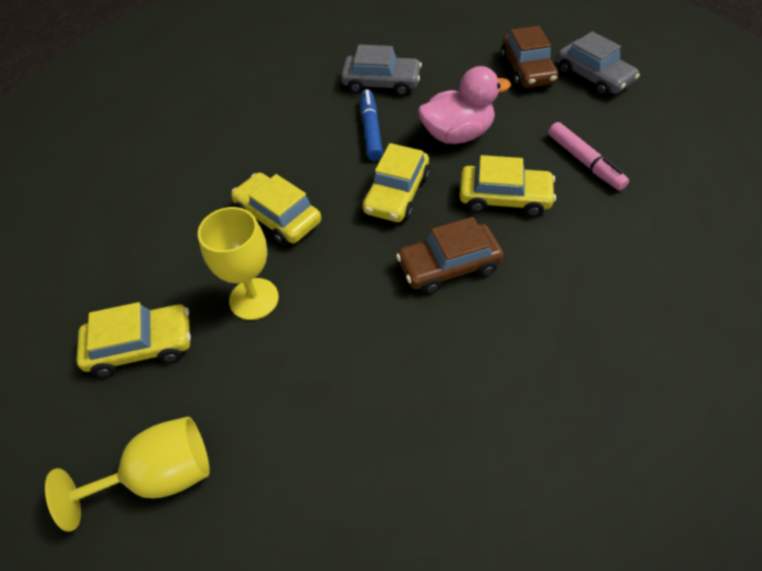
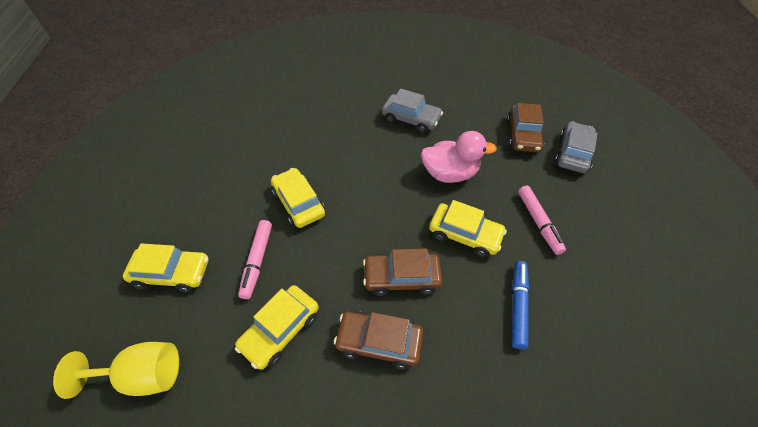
camera: 15 degrees right, 0 degrees up
(254, 299) = (257, 261): yellow goblet -> pink marker
(371, 130) = (389, 154): blue marker -> blue marker (517, 306)
(396, 194) = (387, 209): yellow car -> yellow car (281, 330)
(452, 344) = (379, 342): none -> brown car
(593, 77) = (573, 153): grey car -> grey car turned 135 degrees counterclockwise

